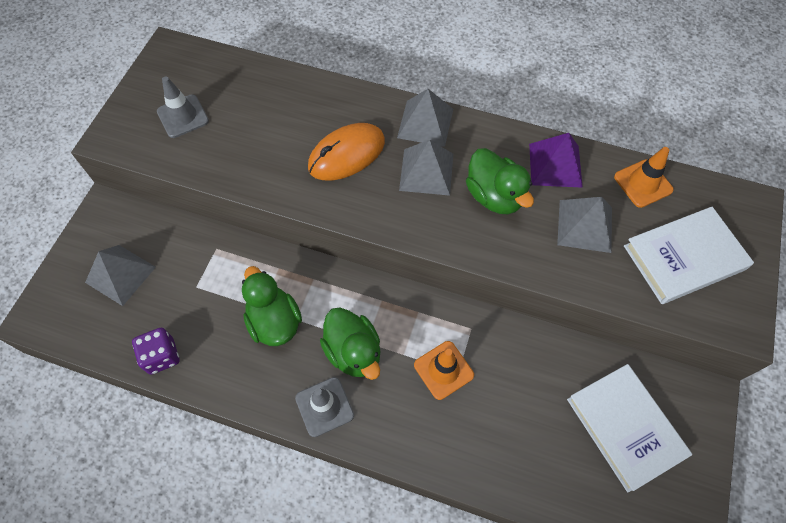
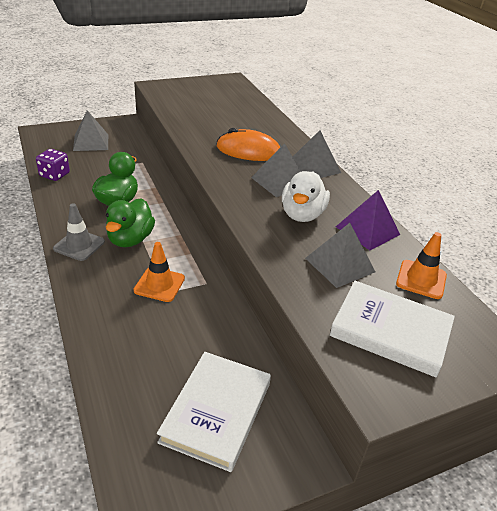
camera: 45 degrees right, 25 degrees down
(183, 116) = (197, 97): grey traffic cone -> none
(494, 196) = (302, 215): green duck -> white duck

